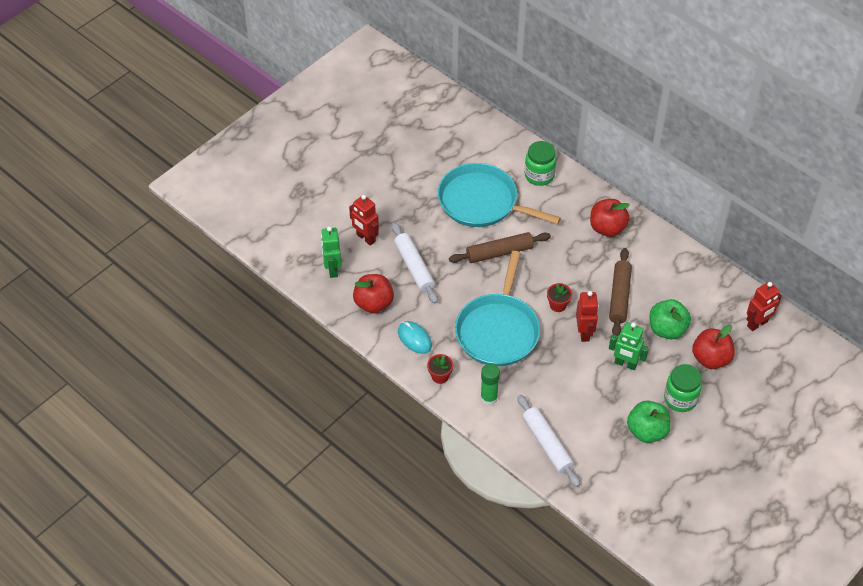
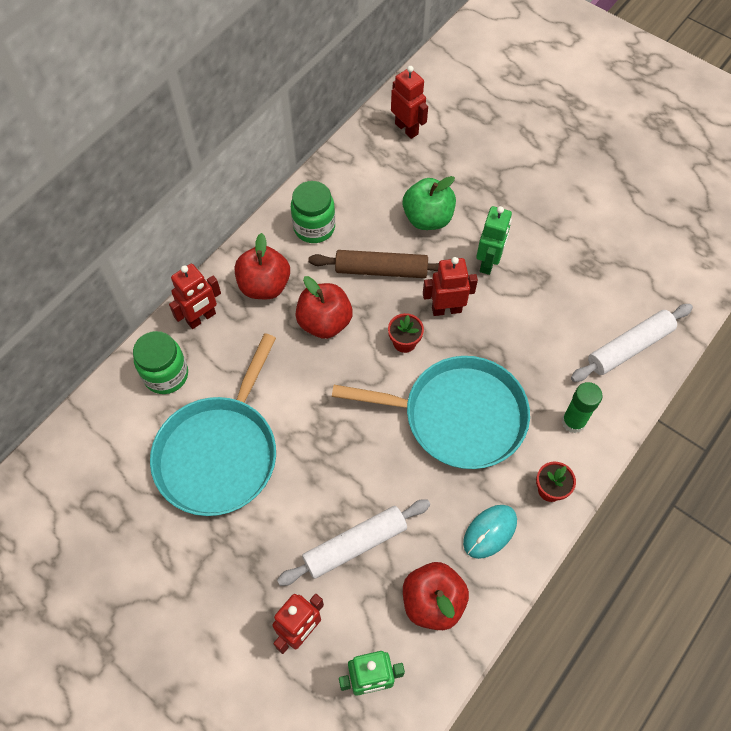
camera: 95 degrees left, 10 degrees up
(499, 252) = (317, 422): brown rolling pin -> none
(582, 193) = (201, 318): none -> red robot
(647, 431) = (584, 239): green apple -> none
(680, 399) = (529, 205): green jar -> green jar (314, 227)
(711, 358) = (465, 174): red apple -> red apple (324, 322)

